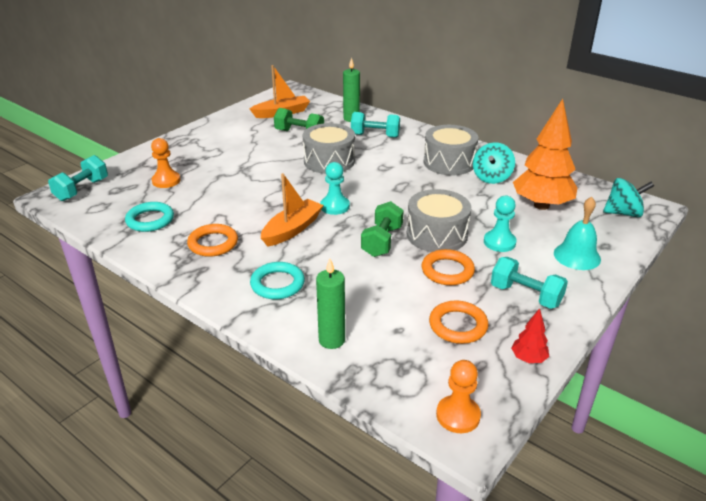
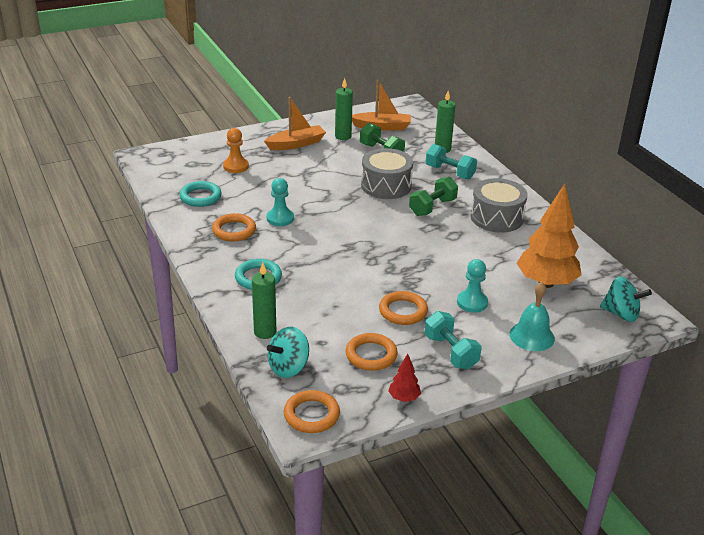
camera: 25 degrees right, 0 degrees up
(82, 190) = (167, 156): turquoise dumbbell -> none
(252, 129) = (343, 136): none -> green candle
(292, 229) = (304, 238): orange boat -> orange boat (296, 144)
(335, 206) = (356, 228): turquoise pawn -> turquoise pawn (280, 218)
(382, 241) = (369, 270): green dumbbell -> green dumbbell (432, 207)
(437, 234) = (422, 279): grey drum -> none
(458, 415) = (311, 415): orange pawn -> orange ring
(491, 177) = (524, 243): turquoise spinning top -> turquoise spinning top (288, 367)

